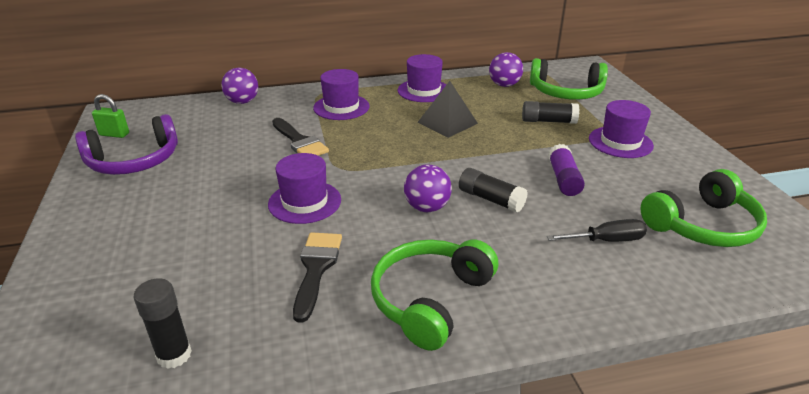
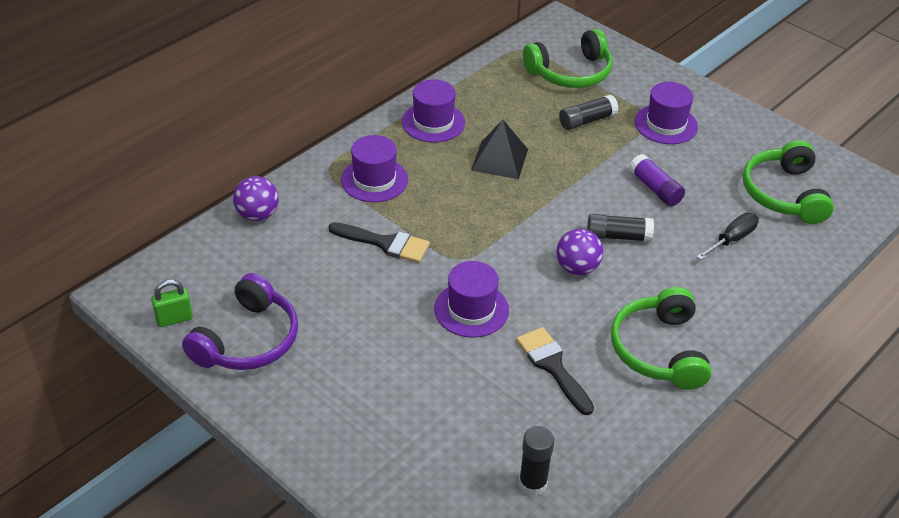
camera: 35 degrees left, 10 degrees up
(504, 85) = (504, 83): purple ball -> none
(702, 225) = (784, 194): green headphones -> green headphones turned 150 degrees clockwise

